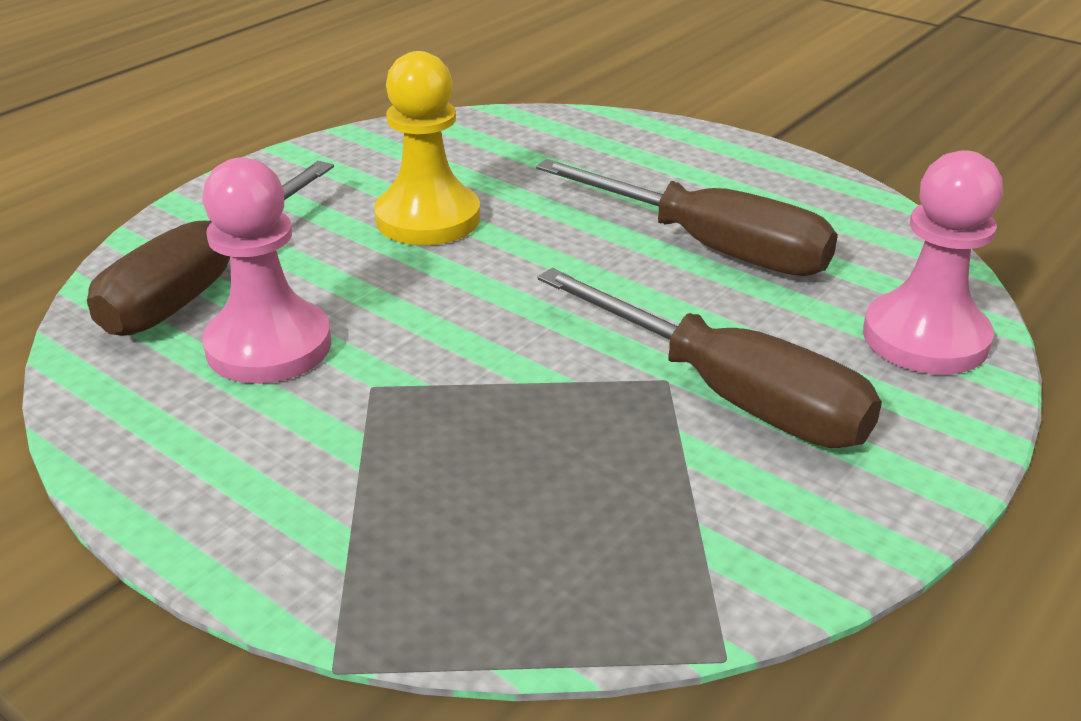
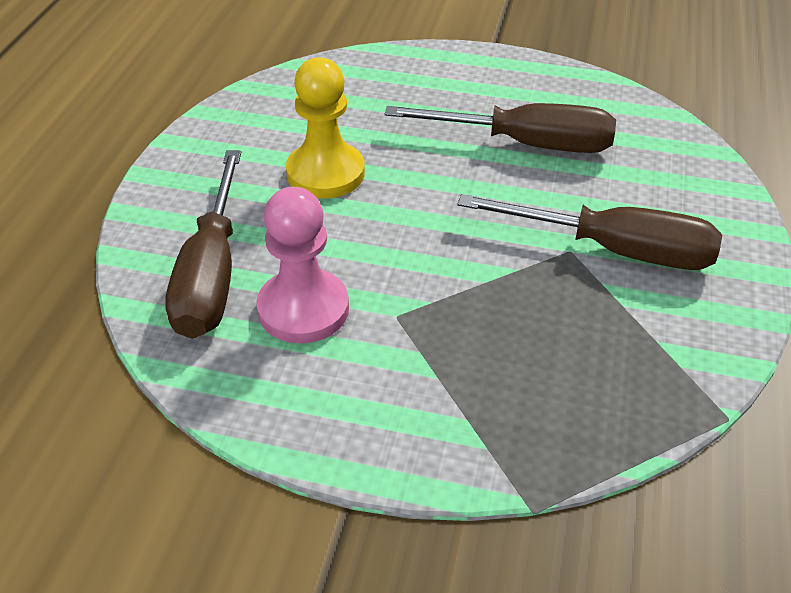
camera: 25 degrees left, 10 degrees up
(925, 338) = (690, 175): pink pawn -> none

